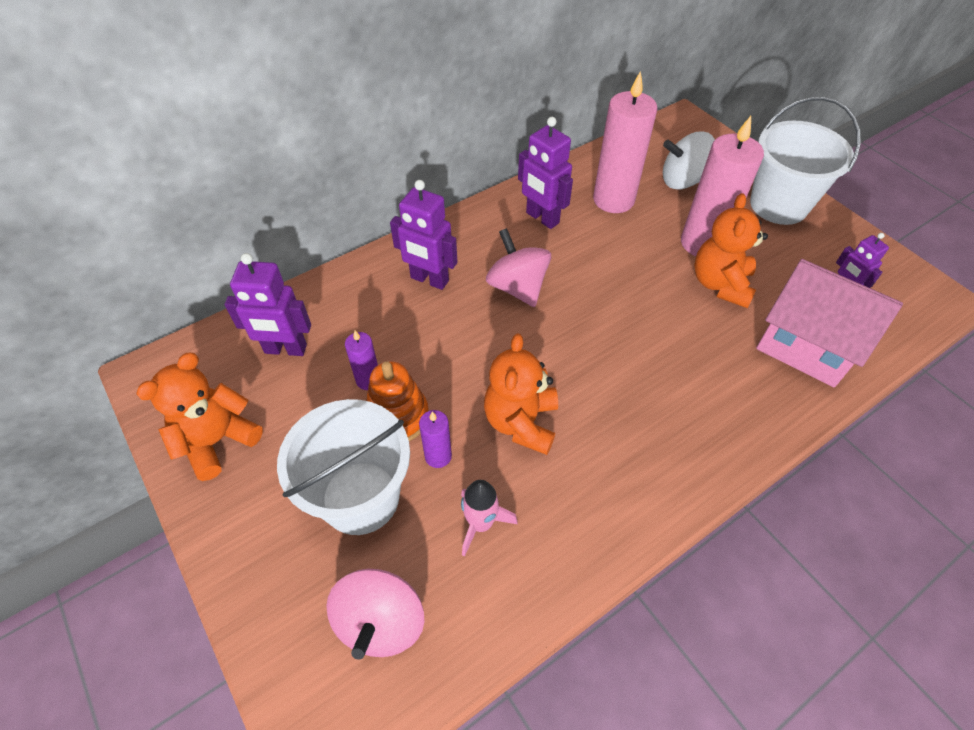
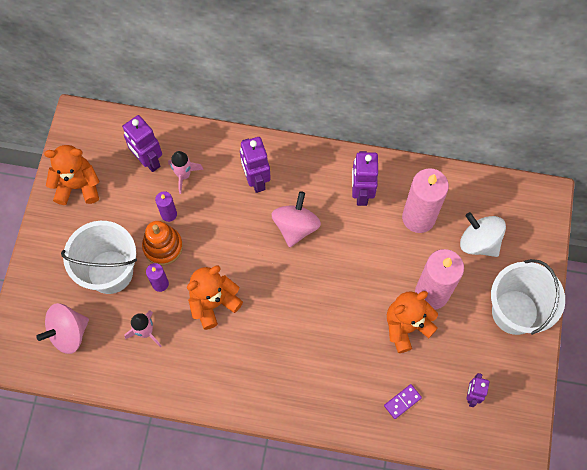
camera: 45 degrees right, 15 degrees up
(344, 332) = (184, 175): none -> pink rocket
(806, 346) = (402, 402): pink house -> purple domino

